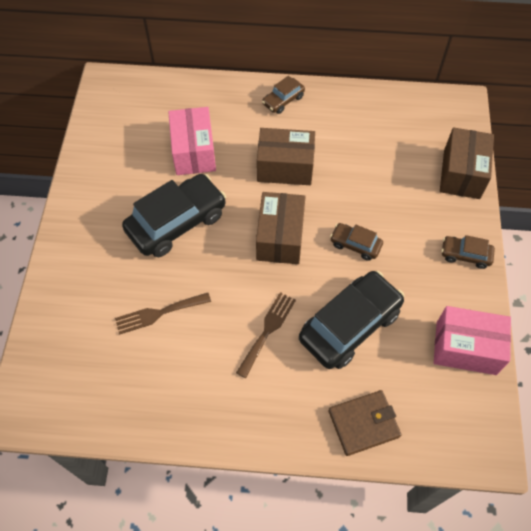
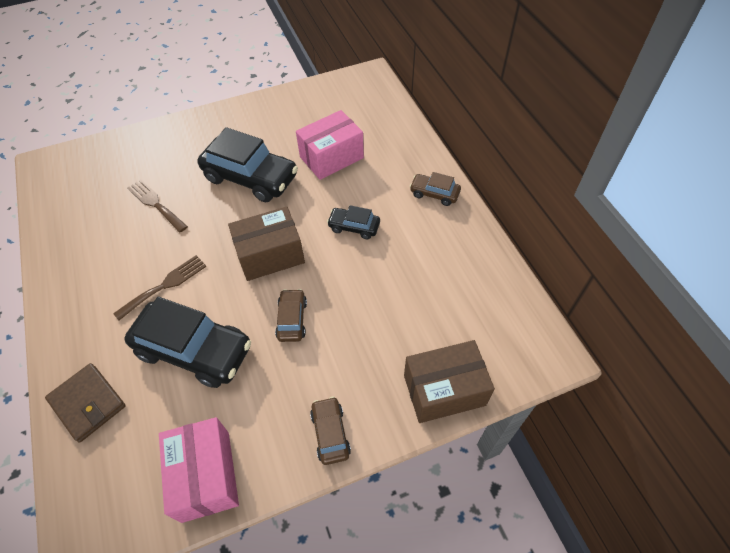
camera: 65 degrees right, 5 degrees down
(267, 330) = (165, 285): brown fork -> brown fork turned 45 degrees counterclockwise
(285, 167) = (354, 227): brown box -> black car

